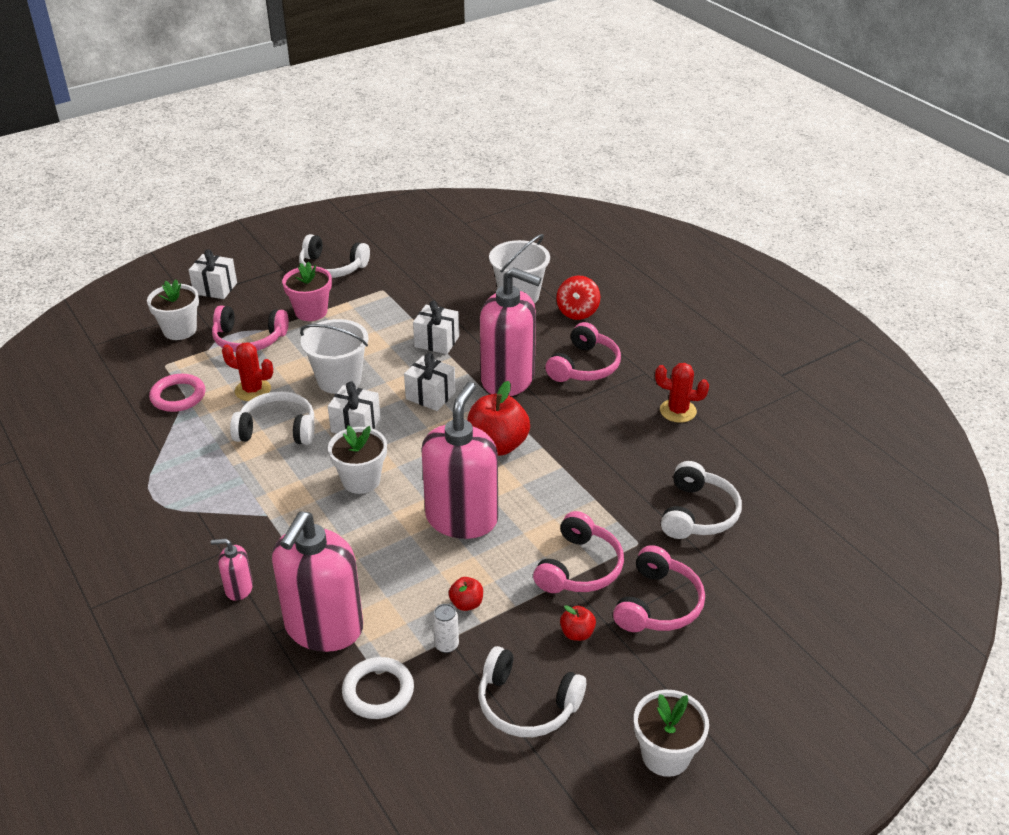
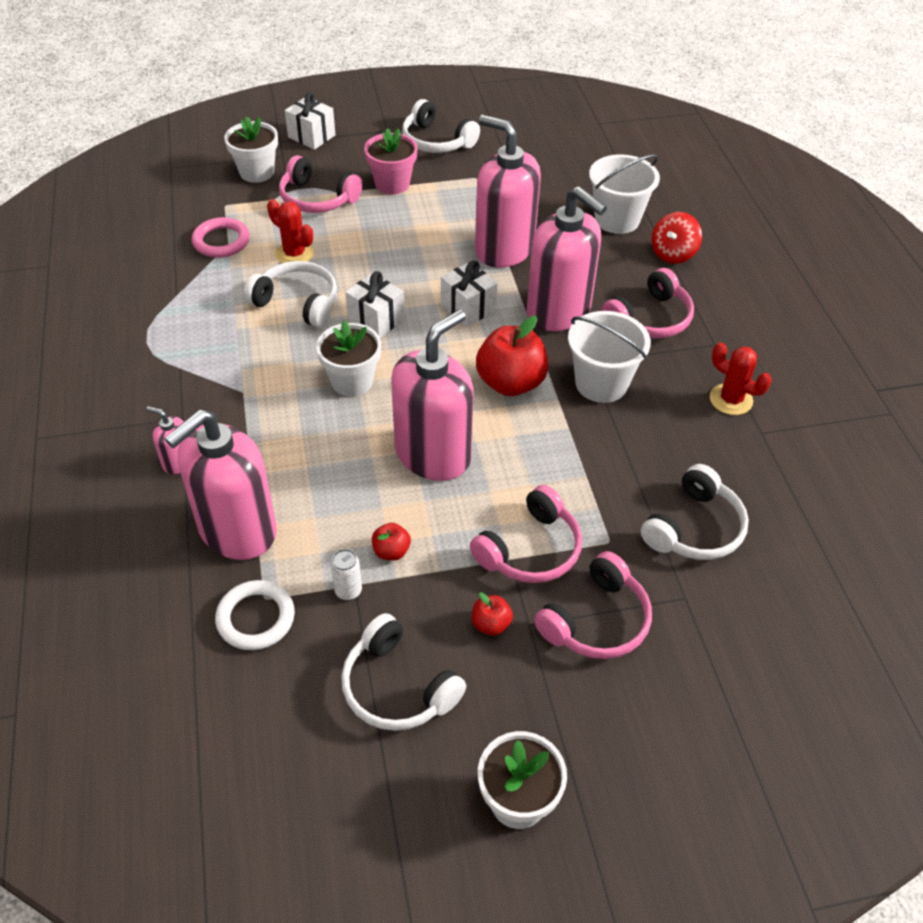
camera: 20 degrees right, 10 degrees up
(339, 380) = (384, 265): white bucket -> white bucket (601, 383)
(437, 341) = (504, 249): white gift -> pink soap dispenser

